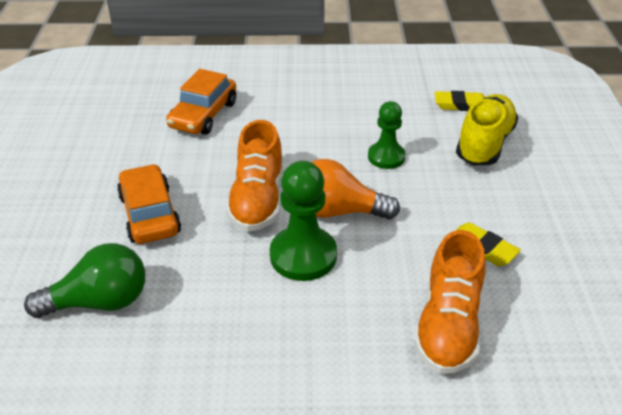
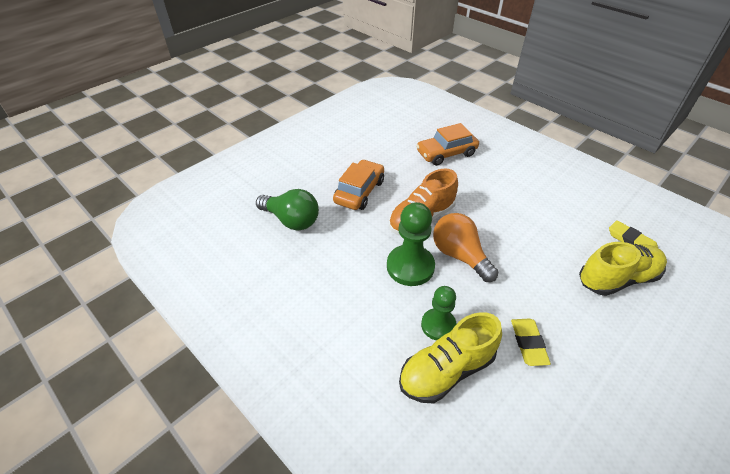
camera: 45 degrees right, 5 degrees up
(386, 157) = (530, 243): green pawn -> green pawn (438, 325)
(448, 325) = (446, 370): orange shoe -> yellow shoe

